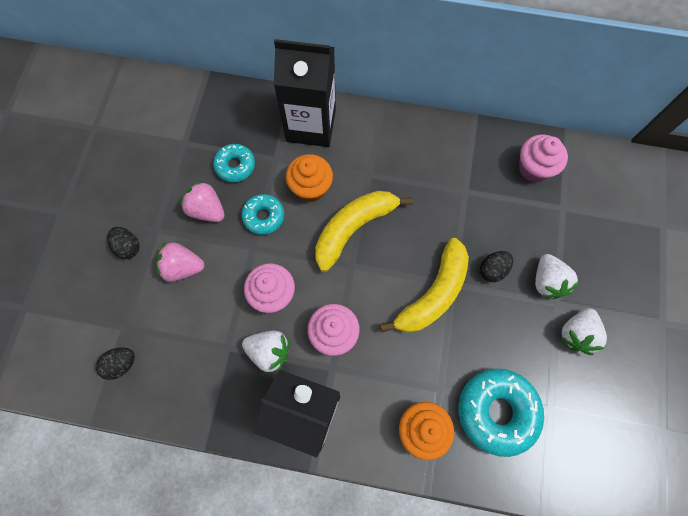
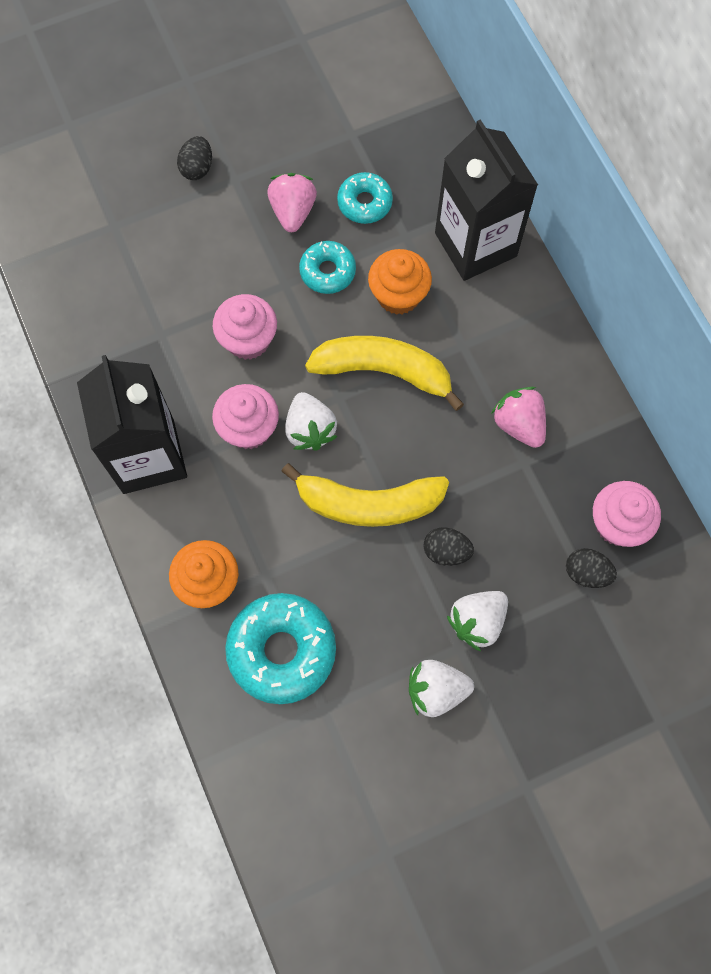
camera: 55 degrees right, 0 degrees up
(121, 364) = (76, 250): black egg -> black egg (586, 573)
(183, 267) = (213, 234): pink strawberry -> pink strawberry (519, 424)
(269, 351) = (185, 378): white strawberry -> white strawberry (310, 429)

